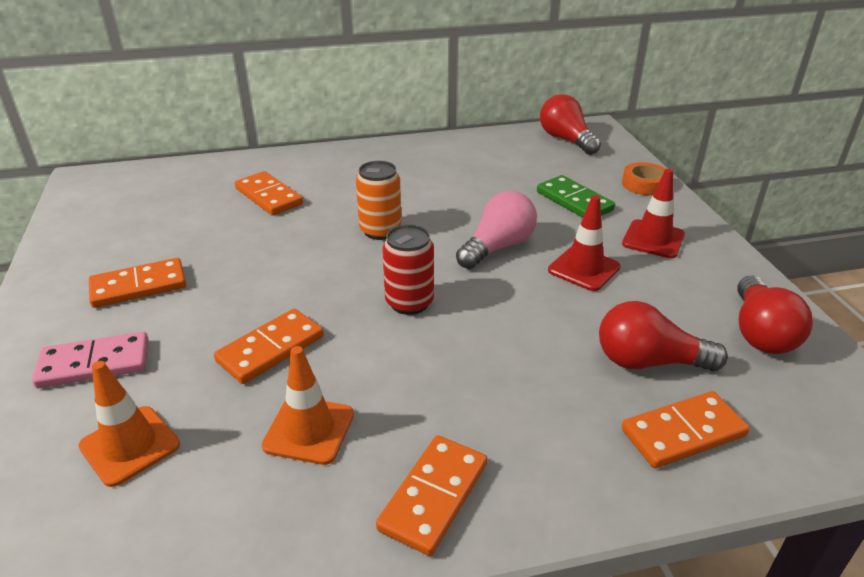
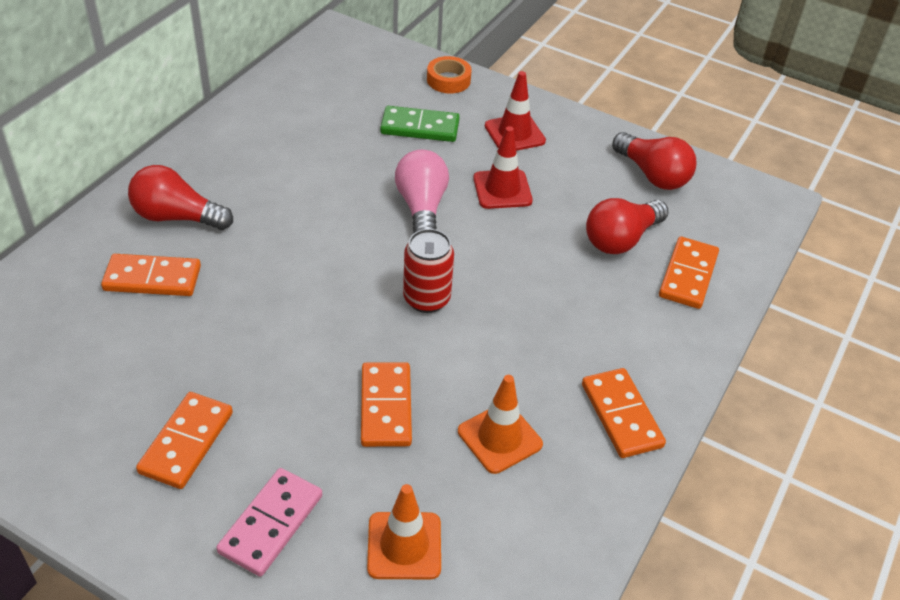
camera: 50 degrees left, 10 degrees up
(380, 231) = (311, 250): orange can -> none
(566, 140) = (331, 60): red light bulb -> red light bulb (177, 217)

